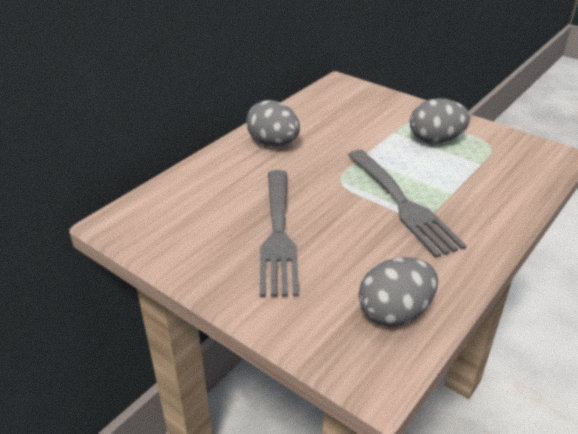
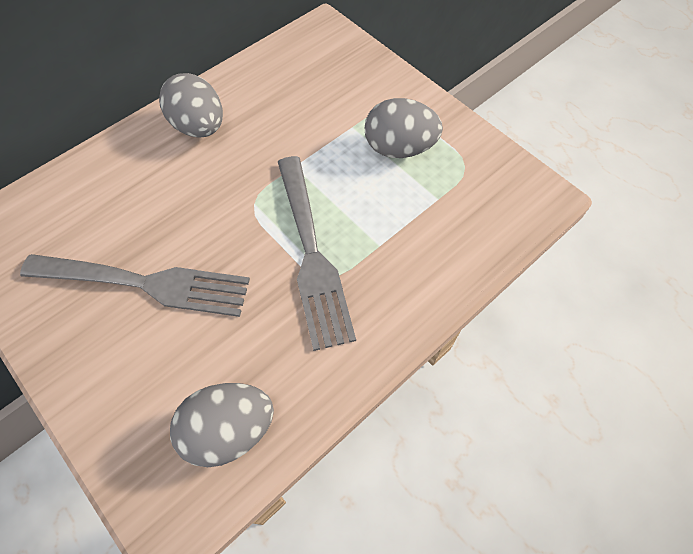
camera: 10 degrees right, 25 degrees up
(278, 235) = (146, 283): grey fork -> grey fork turned 90 degrees counterclockwise

